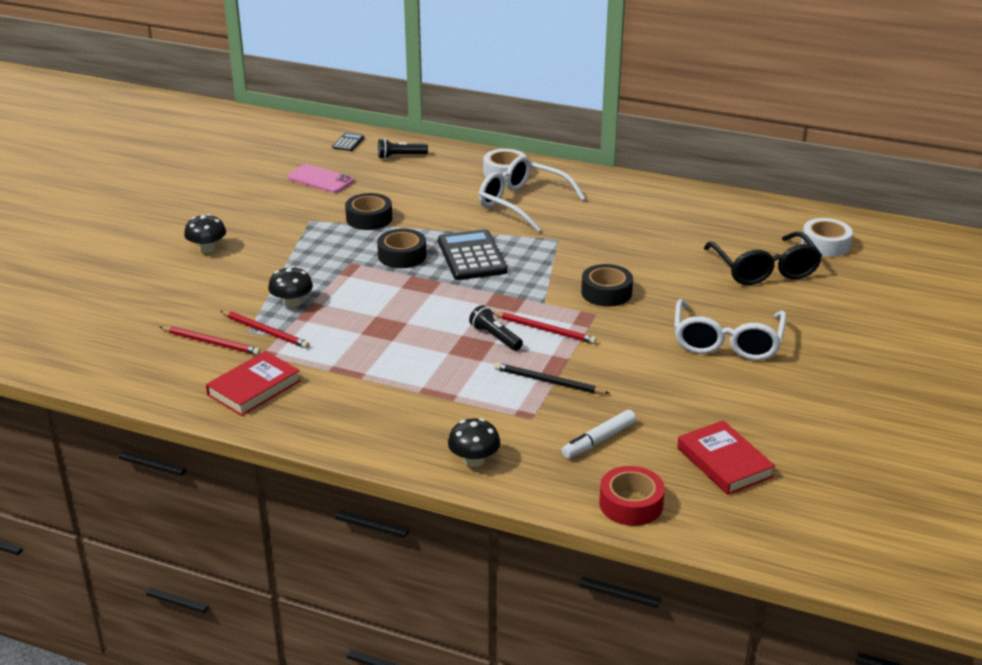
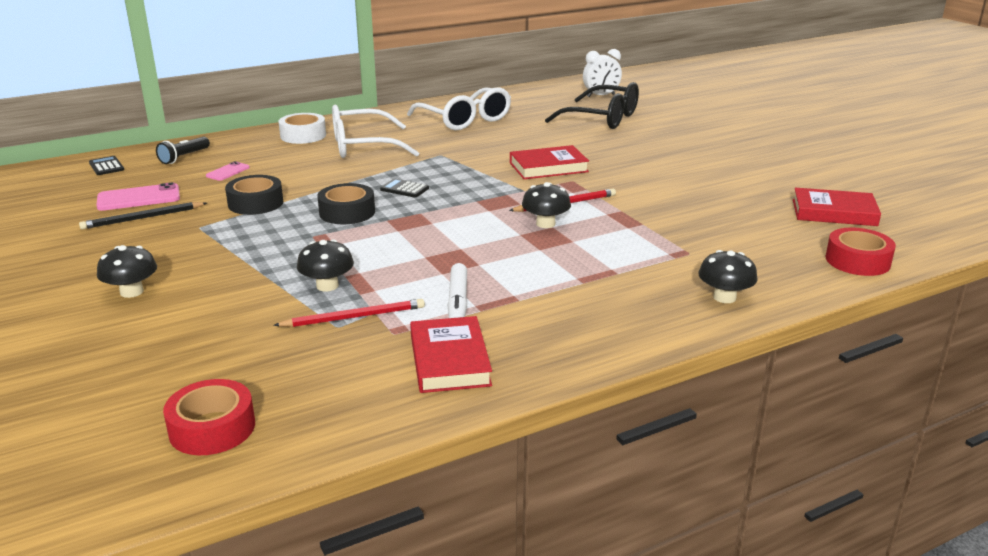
camera: 50 degrees left, 5 degrees down
(106, 350) = (212, 428): none -> red tape
(211, 343) = (321, 354): red pencil -> none
(401, 183) = (228, 172): none -> pink phone
(472, 256) = (404, 189): black calculator -> black calculator, size x0.47
(495, 337) = (545, 224): black flashlight -> black mushroom
(548, 382) = (644, 228): black pencil -> black pencil (142, 218)
(599, 440) = (754, 241): white marker -> white marker (458, 302)
(606, 293) = (548, 167): black tape -> red book
(727, 342) = (677, 158): white glasses -> white glasses (465, 120)
(825, 244) = (601, 96): white tape -> white clock

